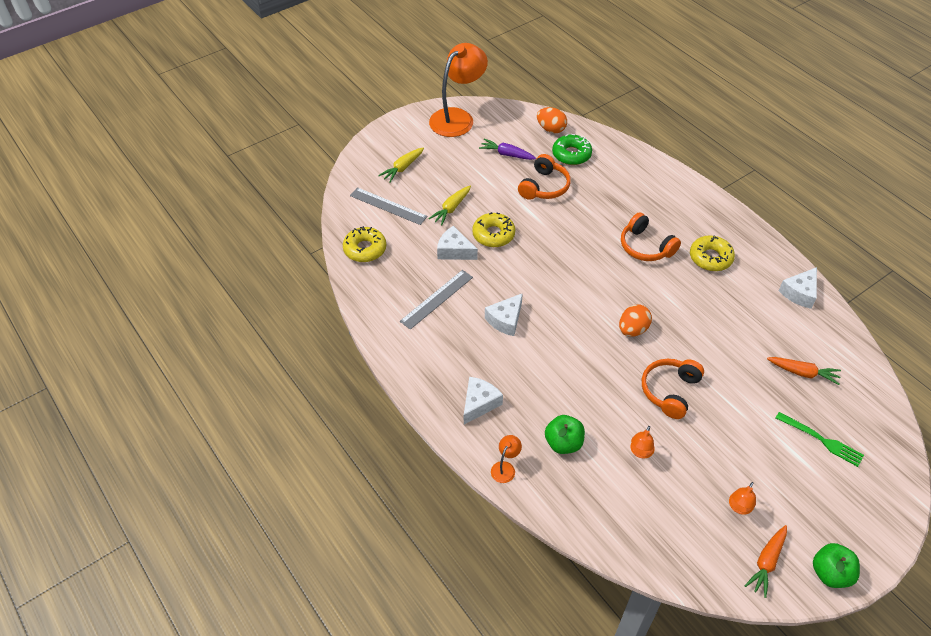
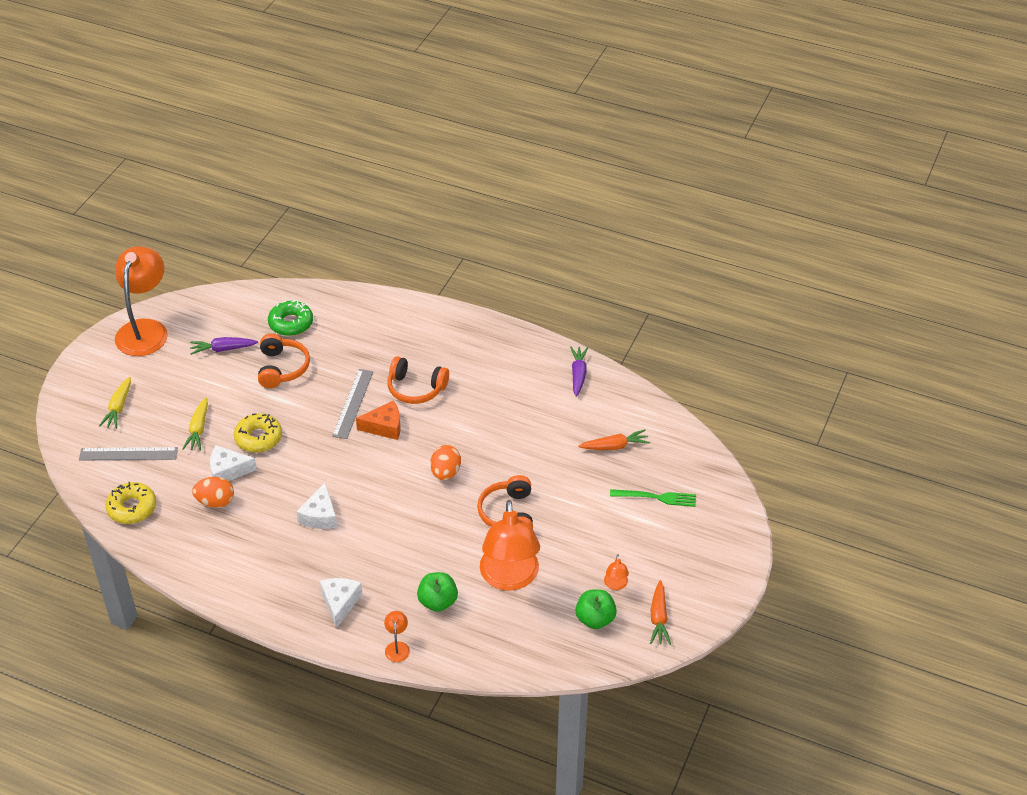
camera: 30 degrees left, 5 degrees down
(436, 299) = (239, 525): grey ruler -> grey ruler (352, 403)
(551, 129) = (254, 304): orange egg -> orange egg (215, 502)
(601, 268) = (384, 427): none -> orange cheese
(640, 452) = (510, 578): orange lamp -> orange lamp, size x2.48
(710, 258) = (482, 374): yellow donut -> none
(799, 293) = (578, 374): white cheese -> purple carrot
(830, 573) = (711, 602): green apple -> green apple (595, 619)

